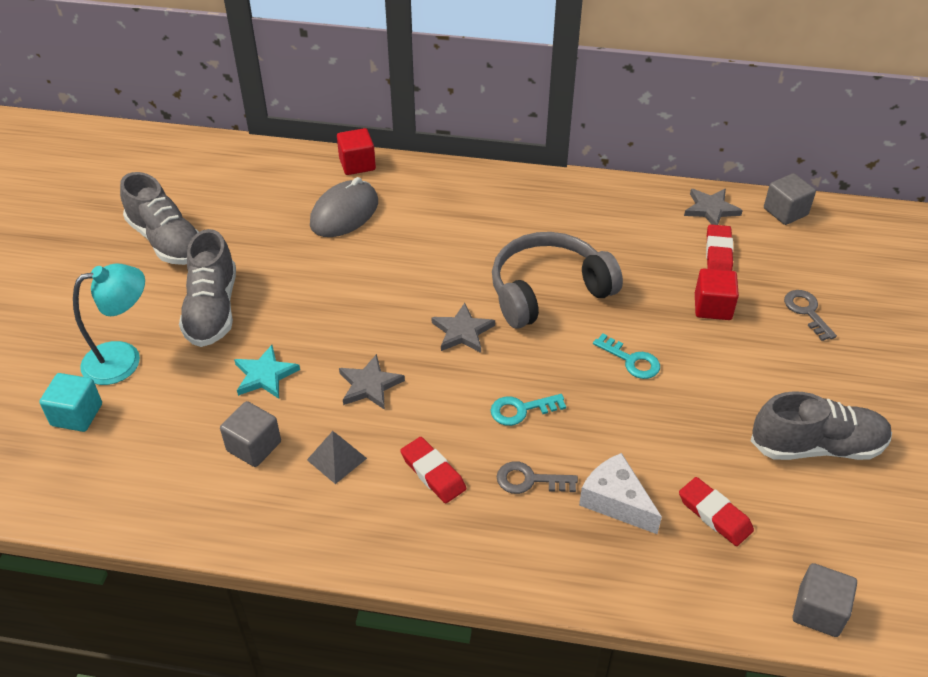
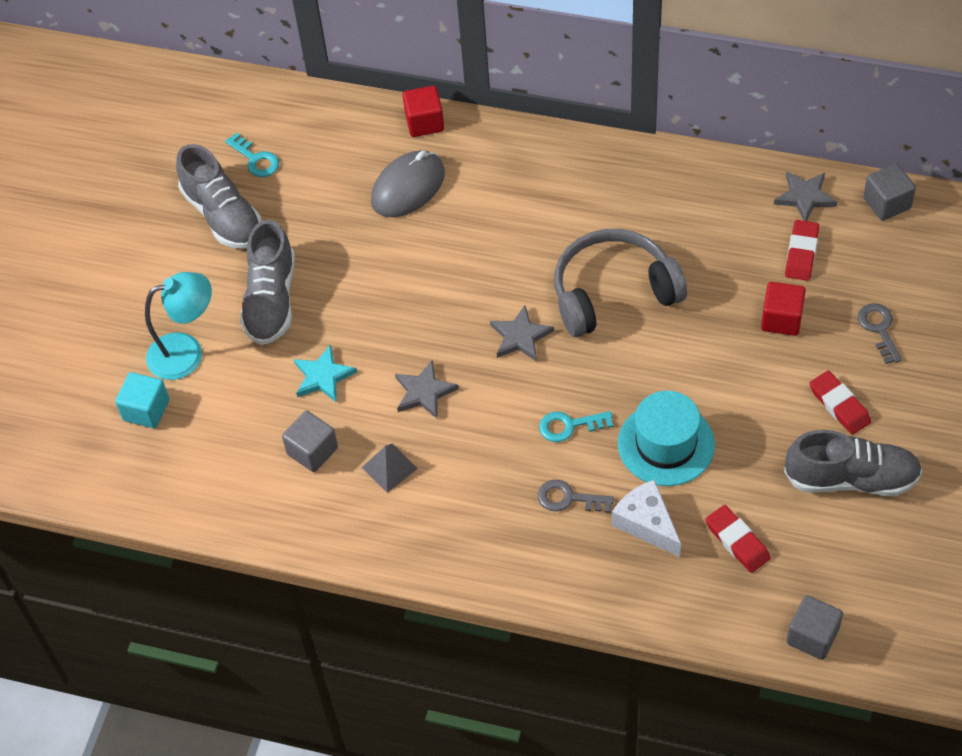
camera: 10 degrees right, 10 degrees up
(433, 473) = (478, 486): red eraser -> red eraser (839, 405)
(622, 422) = (666, 444): none -> turquoise hat
(631, 360) = (686, 377): turquoise key -> turquoise key (256, 159)

